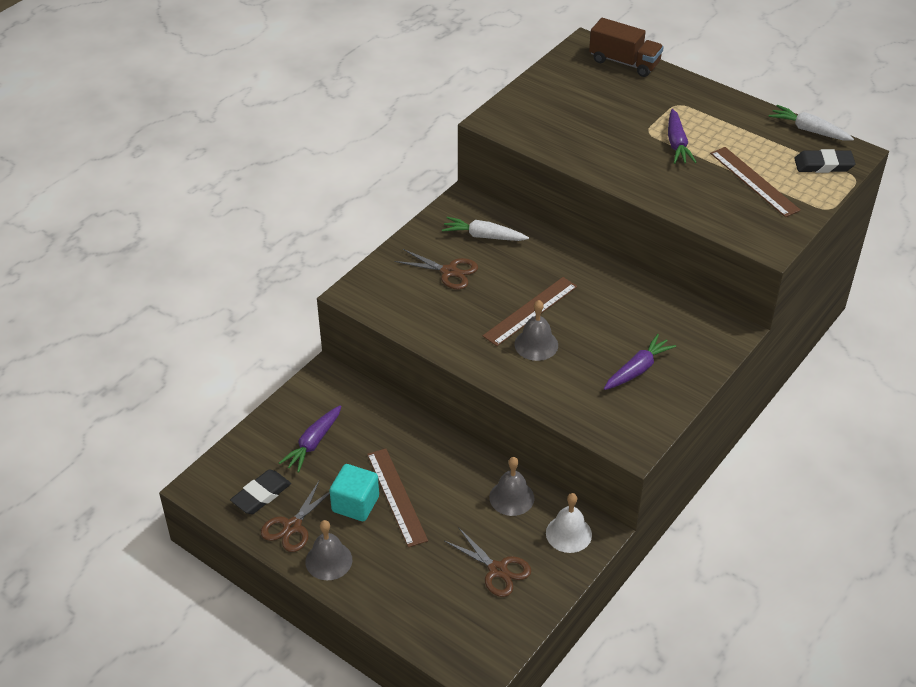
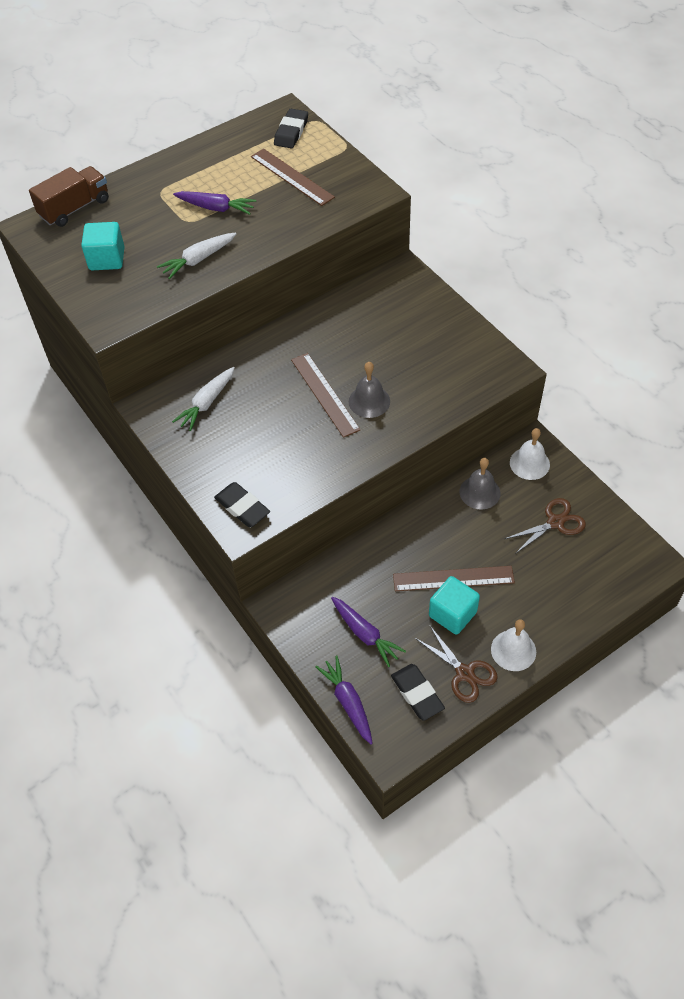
camera: 70 degrees left, 10 degrees up
(328, 560) = (513, 650): grey bell -> white bell
(375, 289) = (242, 507): none -> black eraser
(449, 271) = (244, 442): brown scissors -> none
(571, 98) = (107, 259): none -> turquoise cube
(637, 369) = (425, 342): purple carrot -> purple carrot (348, 702)
(754, 181) = (292, 177): brown ruler -> brown ruler turned 60 degrees clockwise
(809, 130) = (242, 126): white carrot -> white carrot (198, 260)

